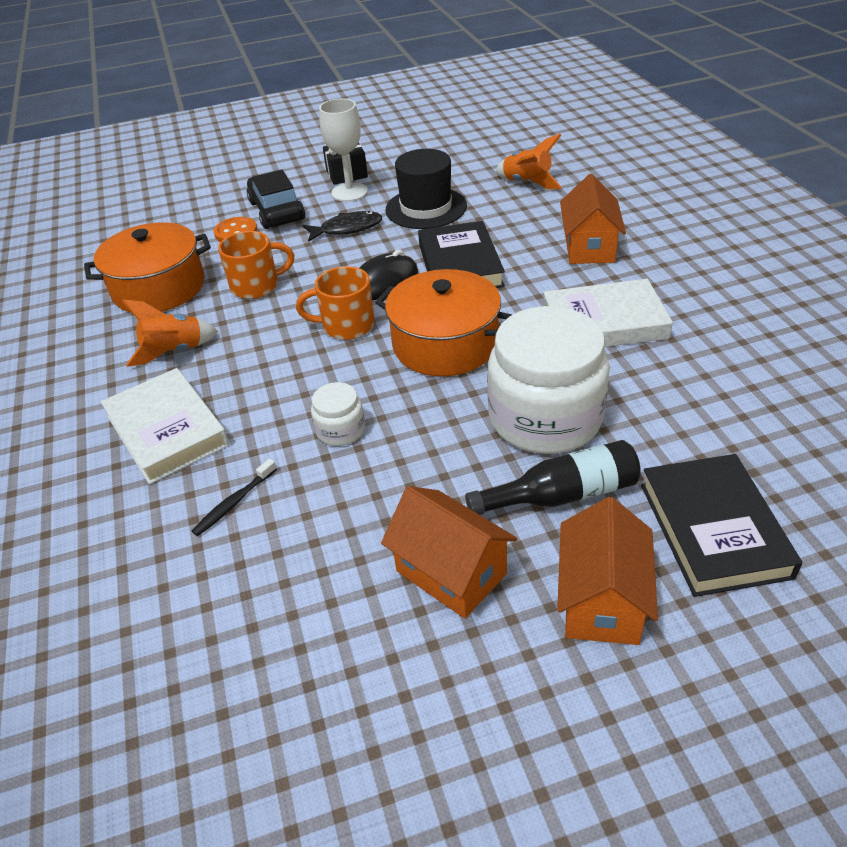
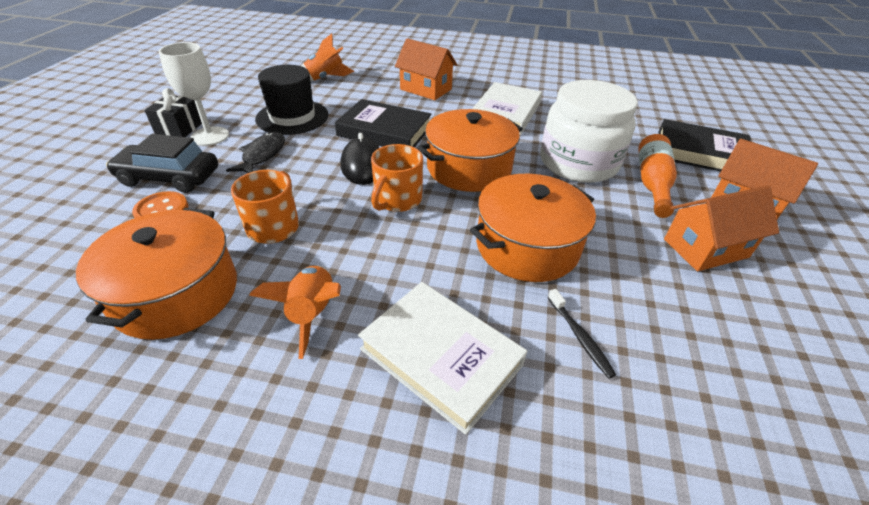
camera: 65 degrees left, 0 degrees up
(167, 431) = (441, 357): white book -> white book turned 45 degrees clockwise
(340, 430) = (527, 246): white jar -> orange pot
(562, 495) = (652, 183): black bottle -> orange bottle

